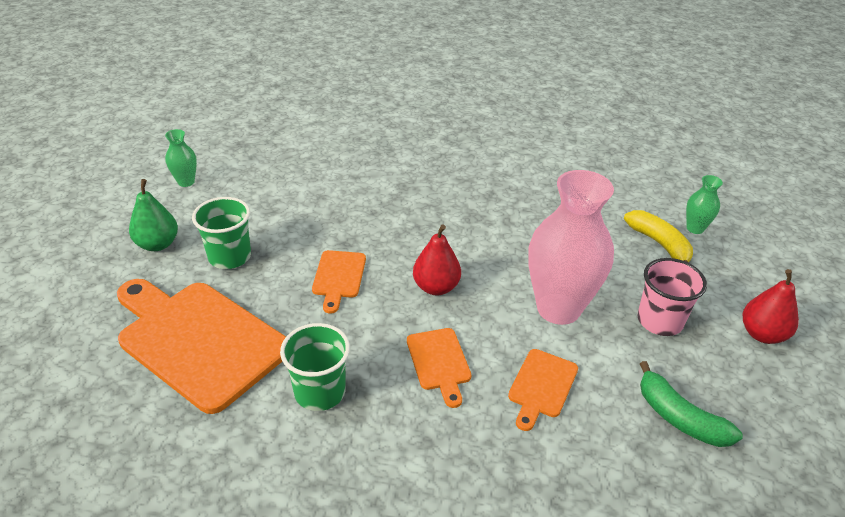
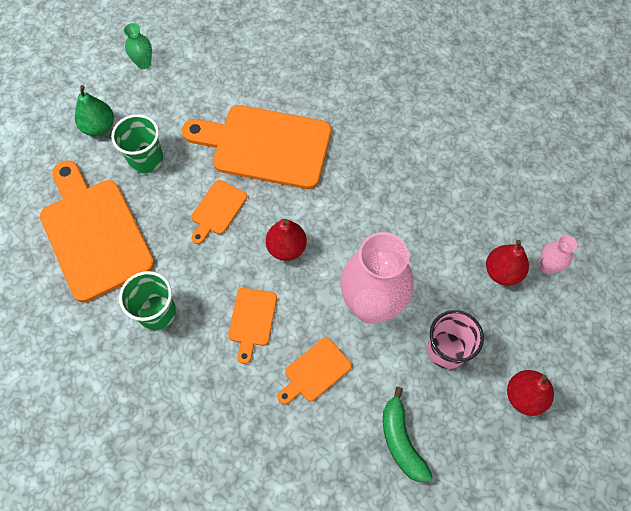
camera: 25 degrees right, 25 degrees up
(359, 213) = (265, 146): none -> orange cutting board
(659, 244) = (502, 272): yellow banana -> red pear
(695, 228) = (547, 266): green vase -> pink vase

